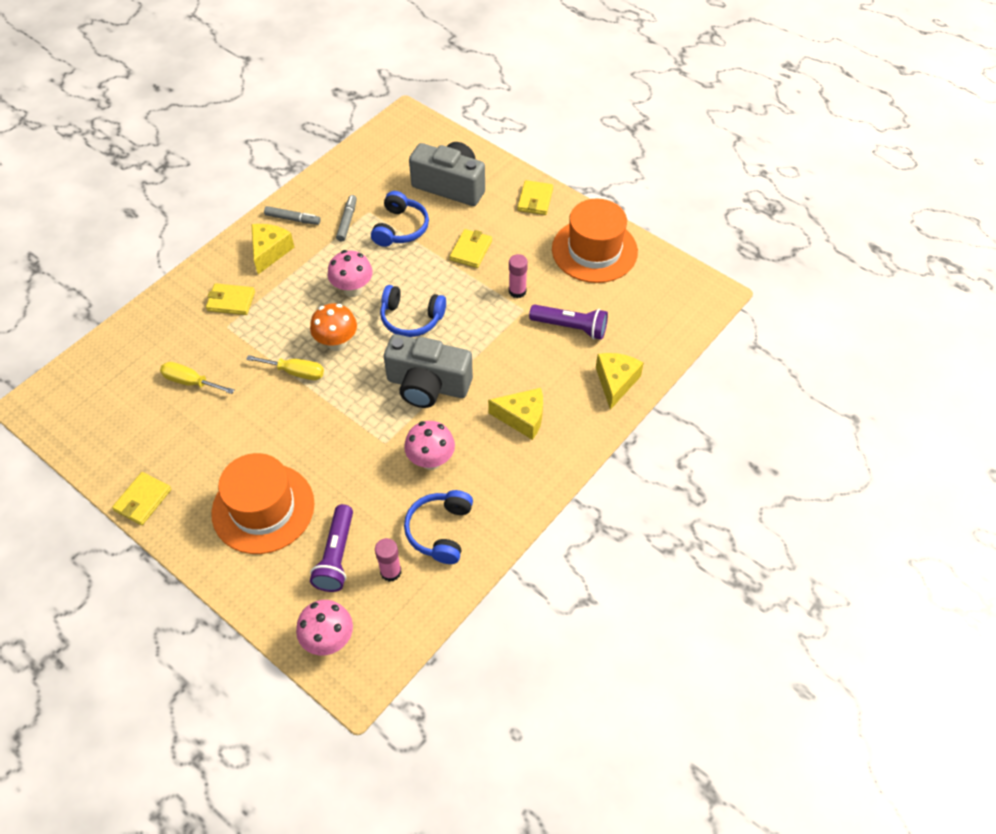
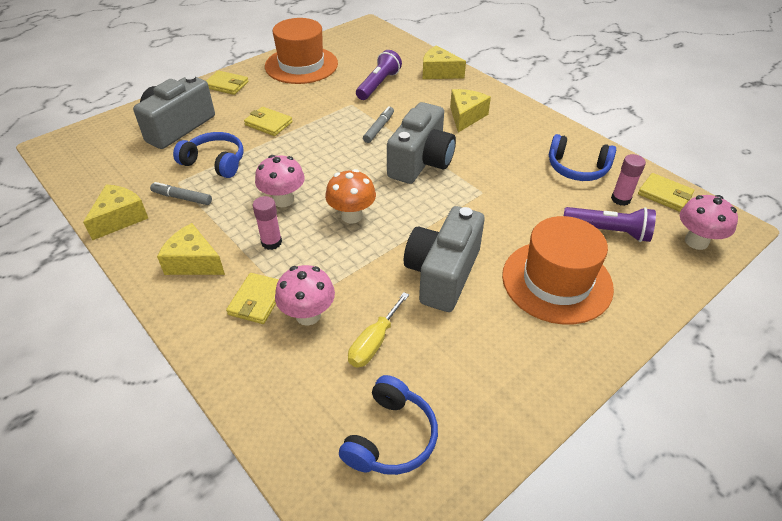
camera: 80 degrees left, 10 degrees down
(143, 500) = (547, 392): yellow wallet -> yellow wallet (664, 194)
(267, 419) = (442, 274): none -> grey camera
(293, 219) = (151, 240): grey marker -> grey marker (379, 128)
(295, 372) = (383, 248): yellow screwdriver -> none
(316, 192) = (120, 218): none -> yellow cheese
(411, 318) = (337, 165): blue headphones -> blue headphones (390, 437)
(431, 460) = (504, 167): pink mushroom -> pink mushroom (308, 315)
(517, 291) = (329, 105): pink glue stick -> pink glue stick (271, 242)

